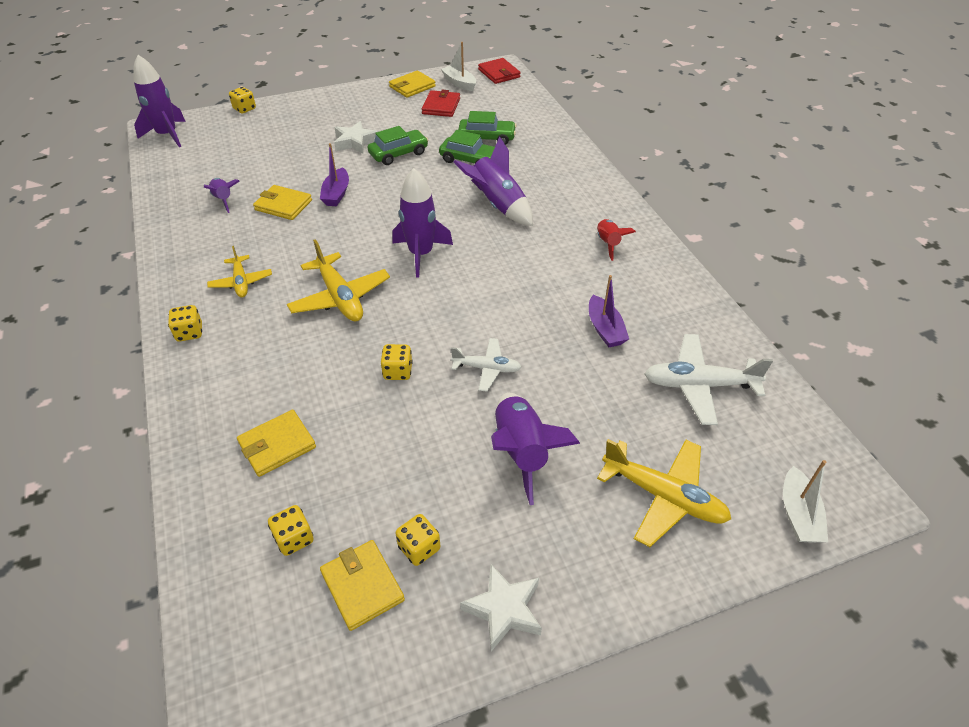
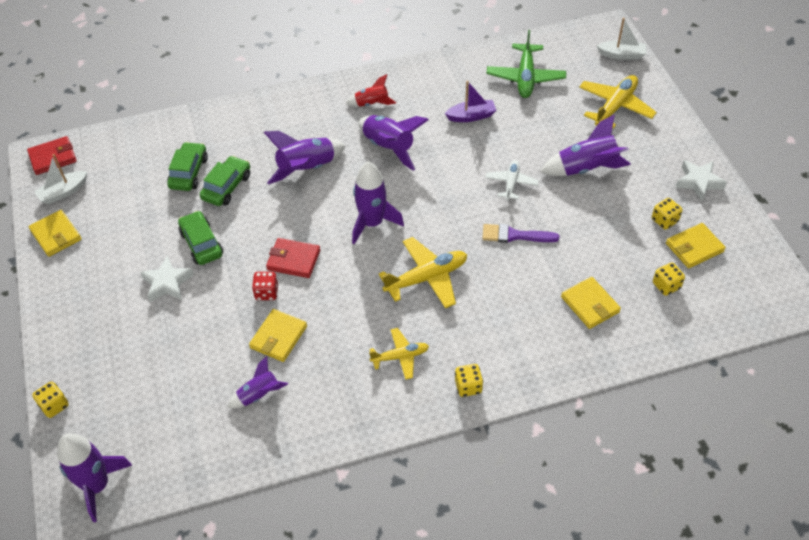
camera: 85 degrees left, 5 degrees up
(336, 194) = (266, 292): purple boat -> red dice
(398, 371) = (514, 235): yellow dice -> purple brush
(441, 106) = (111, 209): red wallet -> red wallet (293, 260)
(537, 260) = (389, 147): none -> purple rocket
(699, 385) = (525, 77): white plane -> green plane

